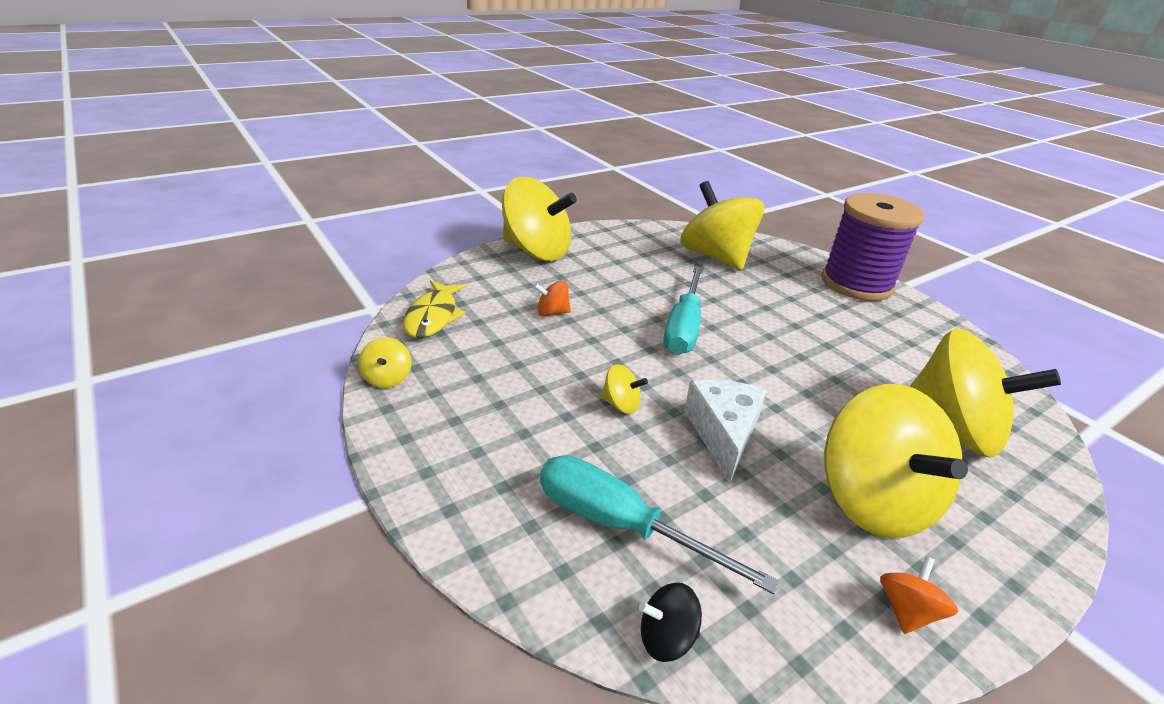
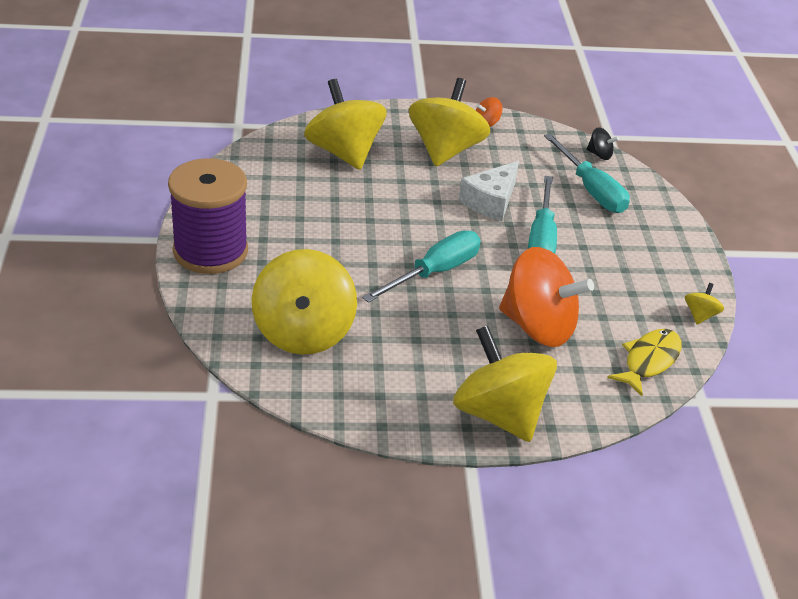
camera: 150 degrees left, 5 degrees up
(552, 313) = (538, 327): orange spinning top -> orange spinning top, size x2.45
(621, 404) = (541, 239): yellow spinning top -> turquoise screwdriver

